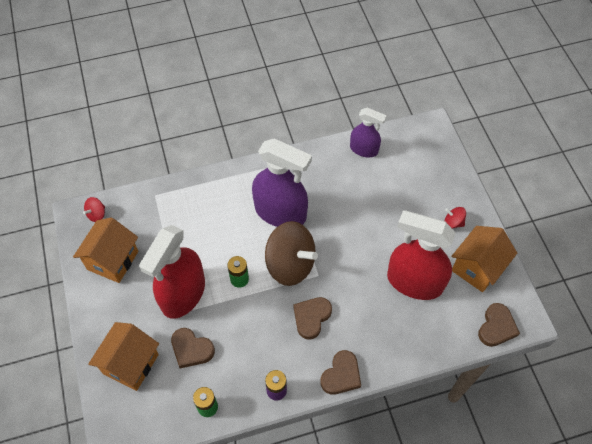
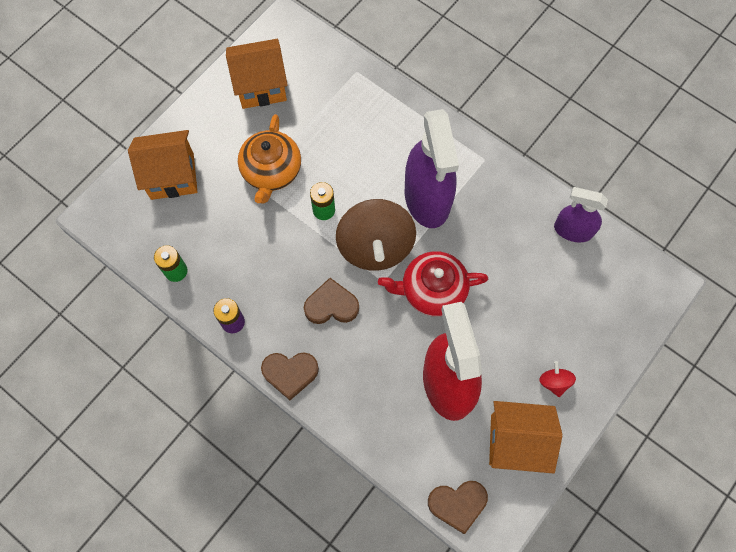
camera: 55 degrees right, 10 degrees up
(97, 214) = (297, 38): red spinning top -> none
(183, 294) = (271, 171): red spray bottle -> orange teapot
(191, 349) = (221, 218): brown heart -> none
(345, 250) = (432, 290): none -> red teapot
(364, 149) = (572, 230): purple spray bottle -> purple spray bottle turned 120 degrees clockwise

